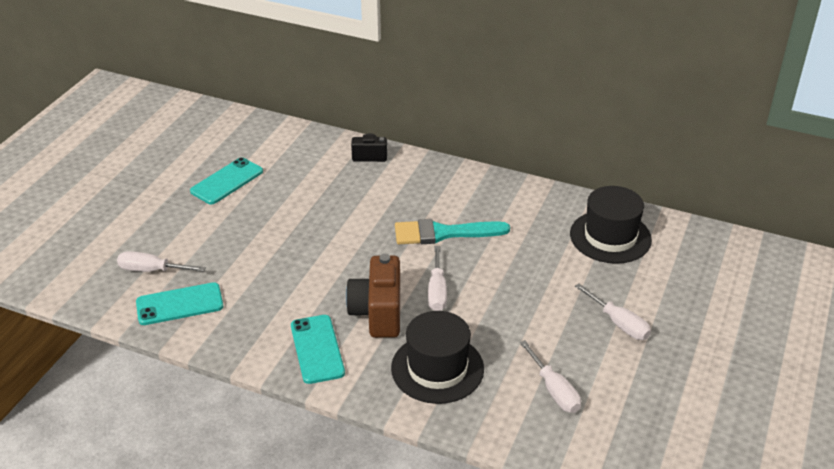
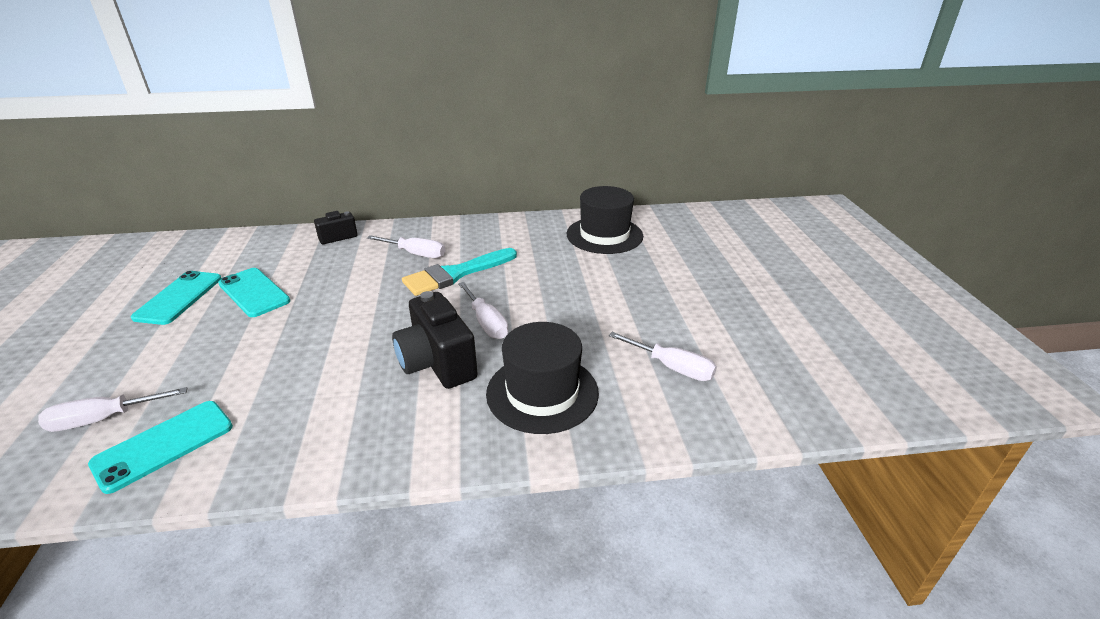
camera: 30 degrees left, 5 degrees down
(317, 349) = (388, 426): turquoise phone -> turquoise phone (254, 292)
(378, 313) = (437, 363): brown camera -> black camera
(619, 323) = (672, 293): white screwdriver -> white screwdriver (416, 254)

